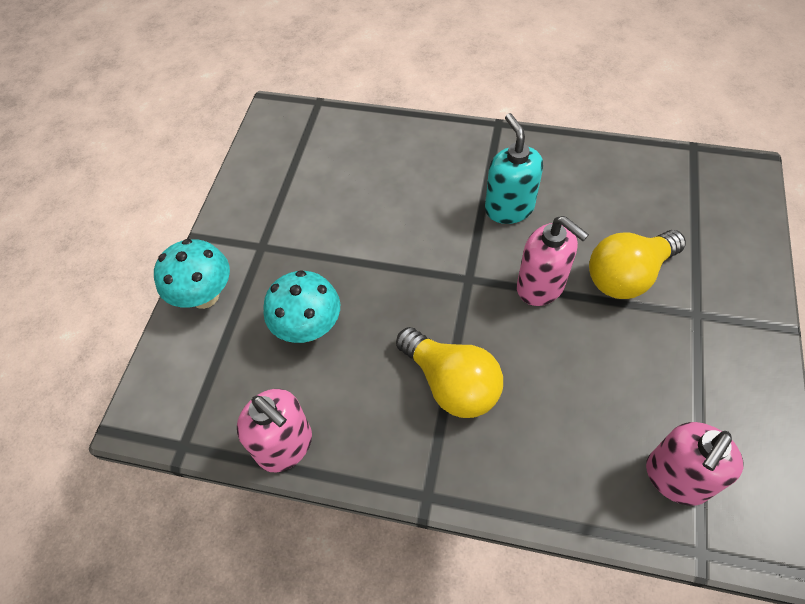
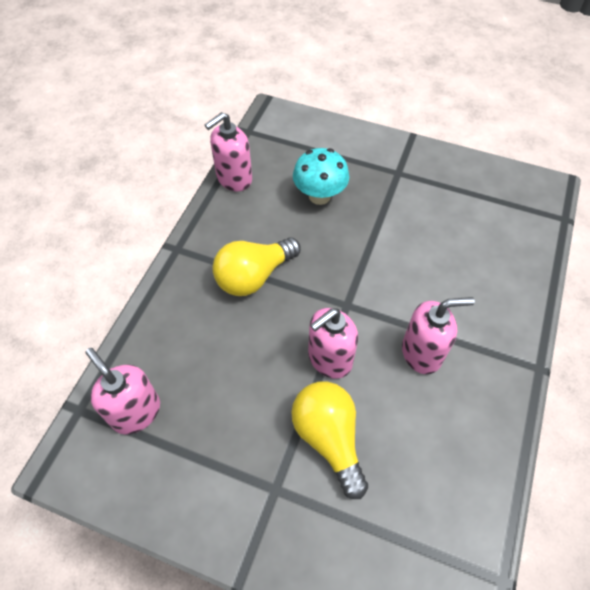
camera: 95 degrees right, 0 degrees up
(204, 296) = (357, 141): turquoise mushroom -> none
(509, 208) = (422, 353): turquoise soap dispenser -> pink soap dispenser

